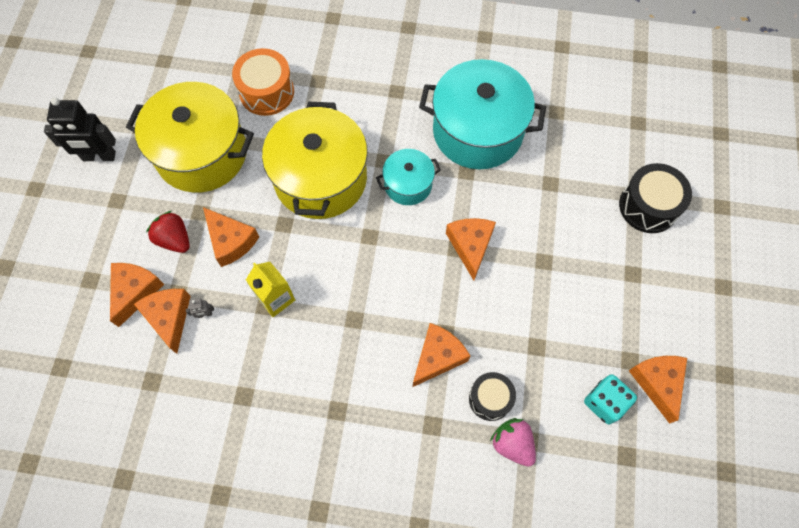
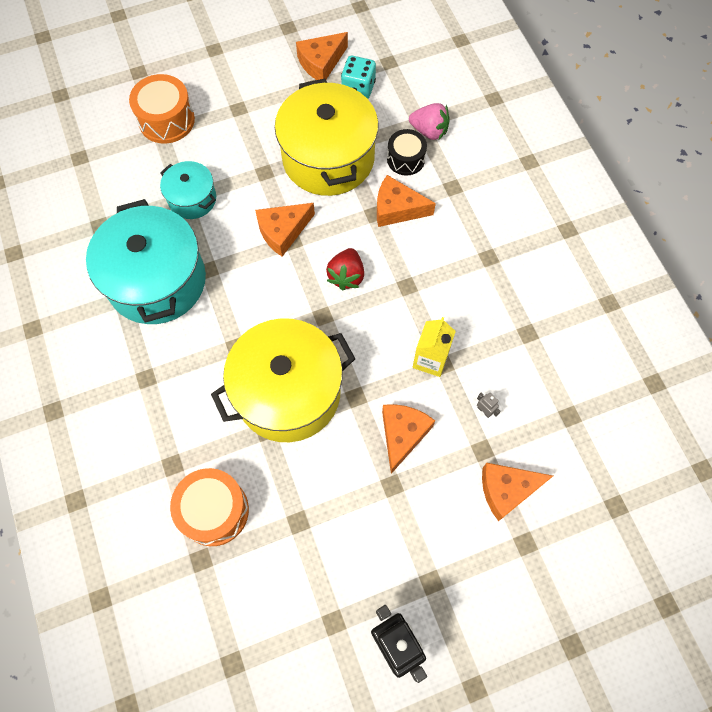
camera: 120 degrees left, 0 degrees up
(169, 318) = (508, 440): orange cheese -> none
(174, 239) = (434, 490): red strawberry -> red strawberry (346, 276)
(202, 153) = (326, 530): yellow pot -> yellow pot (328, 158)
(408, 184) = (250, 311): turquoise pot -> turquoise pot (192, 199)
(512, 444) = (429, 131): pink strawberry -> pink strawberry turned 90 degrees counterclockwise
(648, 206) = (166, 120): black drum -> orange drum

